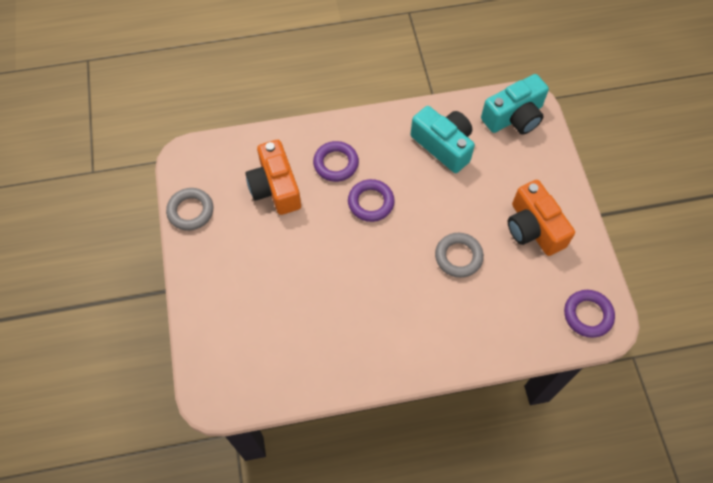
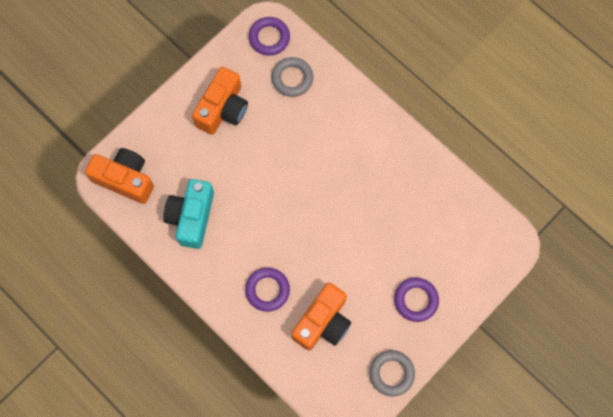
camera: 125 degrees left, 10 degrees up
(371, 202) = (284, 239): purple ring -> purple ring (416, 300)
(458, 257) = (285, 147): grey ring -> grey ring (292, 78)
(514, 117) = (125, 179): turquoise camera -> orange camera

